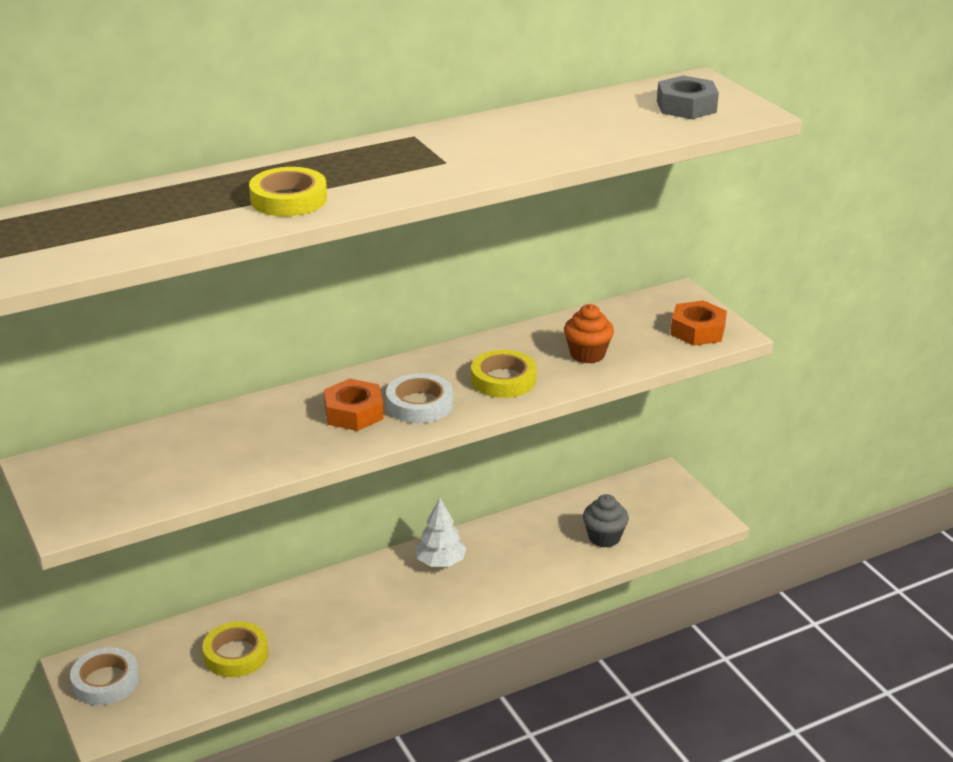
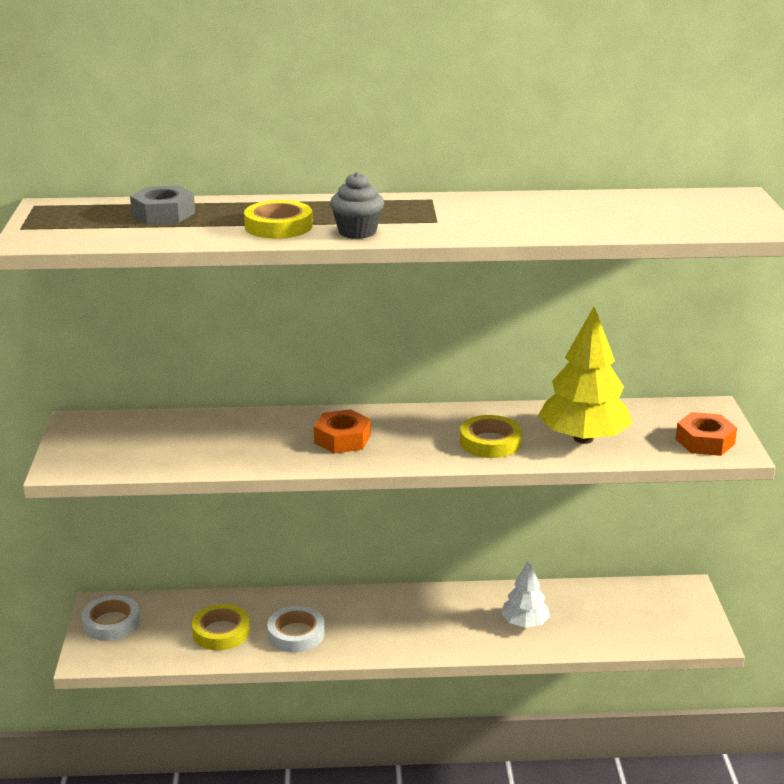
camera: 25 degrees right, 5 degrees down
(419, 404) = (402, 445): white tape -> white tape (296, 634)
(440, 562) = (435, 607): white tree -> white tree (524, 623)
(587, 354) = (583, 438): orange cupcake -> yellow tree
(604, 537) = (596, 626): grey cupcake -> grey cupcake (357, 232)
(686, 106) = (704, 213): grey nut -> grey nut (163, 214)

